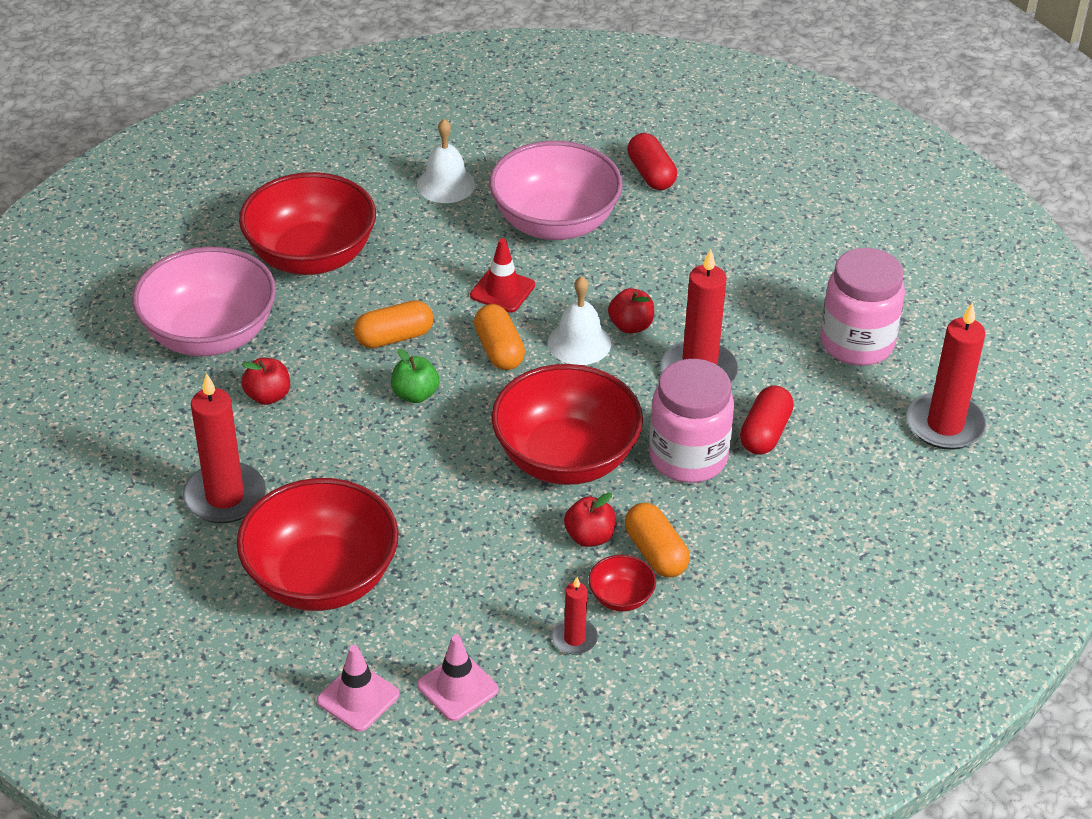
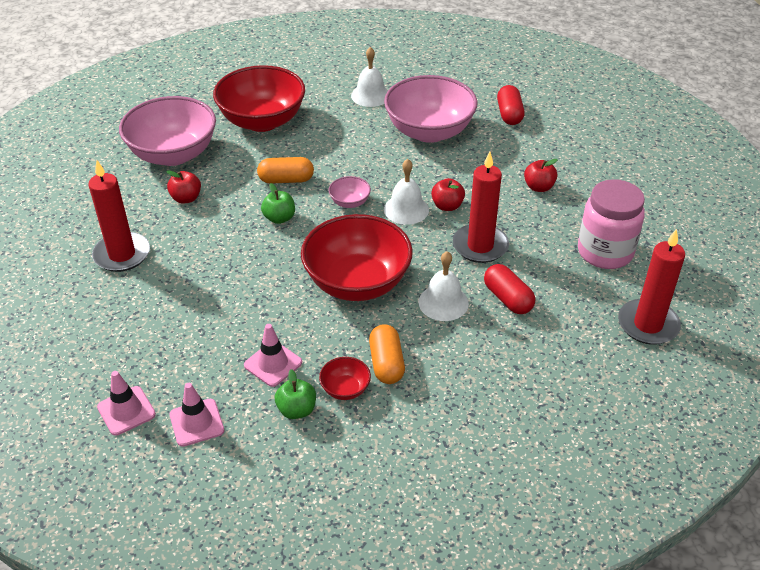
camera: 20 degrees right, 0 degrees up
(322, 578) = (151, 322): red bowl -> none
(499, 350) = (350, 202): orange capsule -> pink bowl
(502, 290) = (372, 166): red traffic cone -> none
(513, 590) = (273, 364): none -> pink traffic cone
(574, 638) = (297, 410): red candle -> green apple
(589, 537) = (345, 340): red apple -> red apple (539, 187)
(688, 457) = (443, 302): pink jar -> white bell
(765, 433) = (508, 298): red capsule -> red capsule turned 75 degrees counterclockwise

